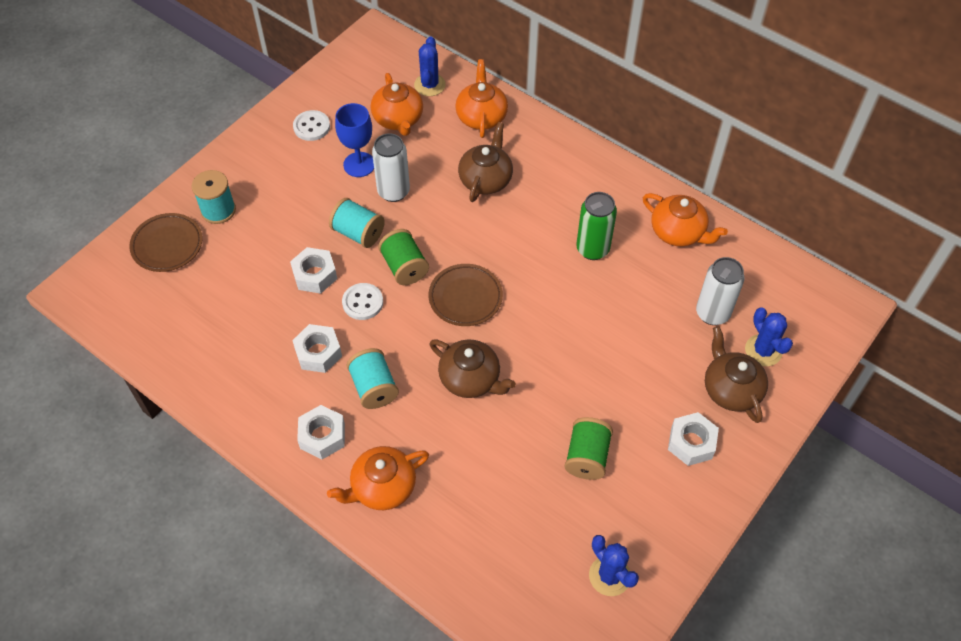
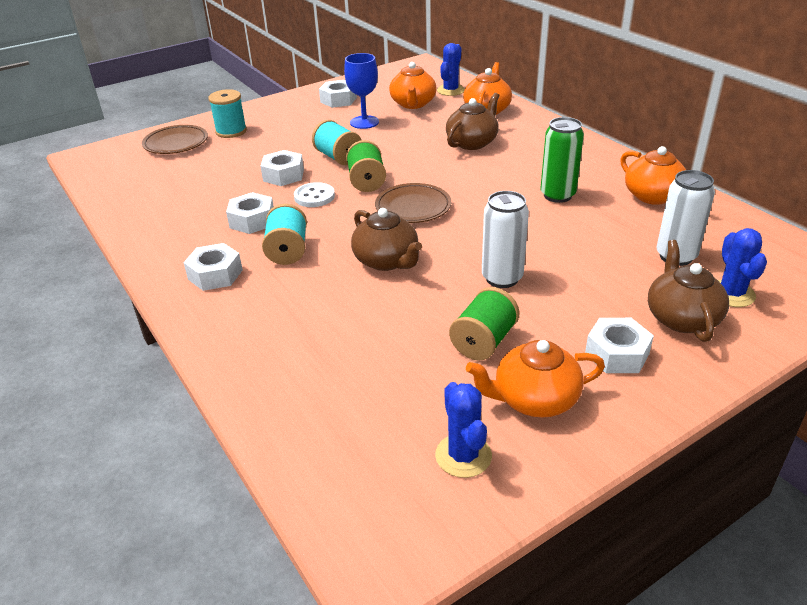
camera: 20 degrees right, 20 degrees down
(311, 127) = (338, 100): white button -> white nut
(382, 487) = (247, 322): orange teapot -> orange teapot (534, 399)
(393, 191) = (384, 139): white can -> white can (502, 278)

